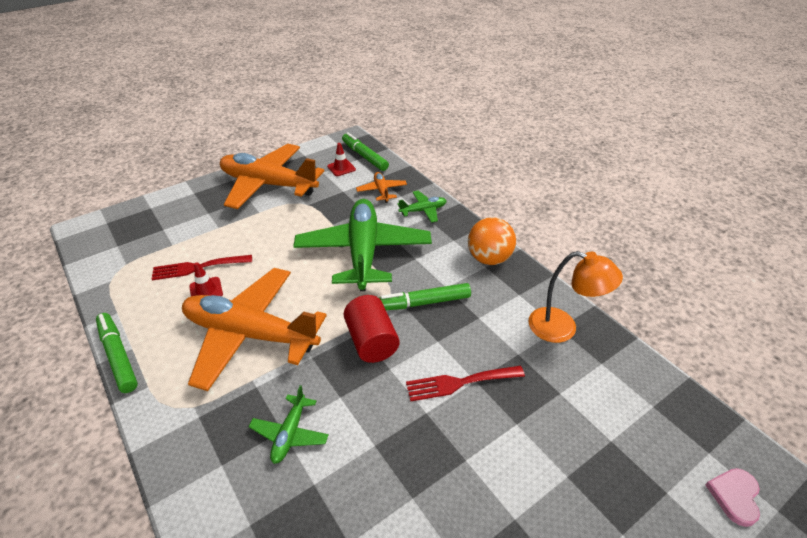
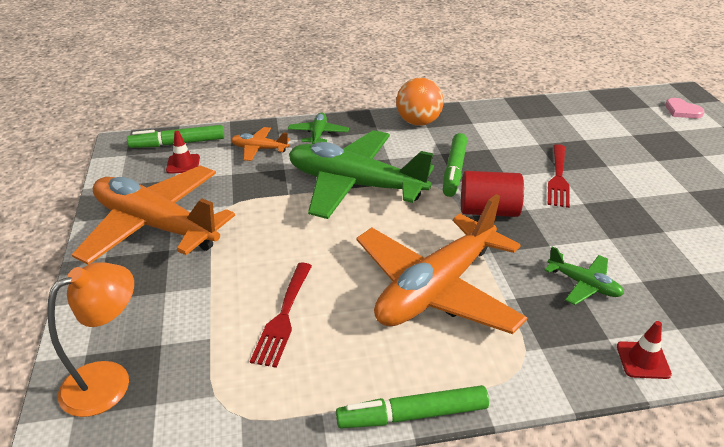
camera: 65 degrees left, 5 degrees down
(206, 290) = (335, 315): red traffic cone -> red traffic cone (643, 360)
(268, 185) = (156, 226): orange plane -> orange plane turned 75 degrees clockwise
(562, 328) = (521, 117): orange lamp -> orange lamp (109, 380)

